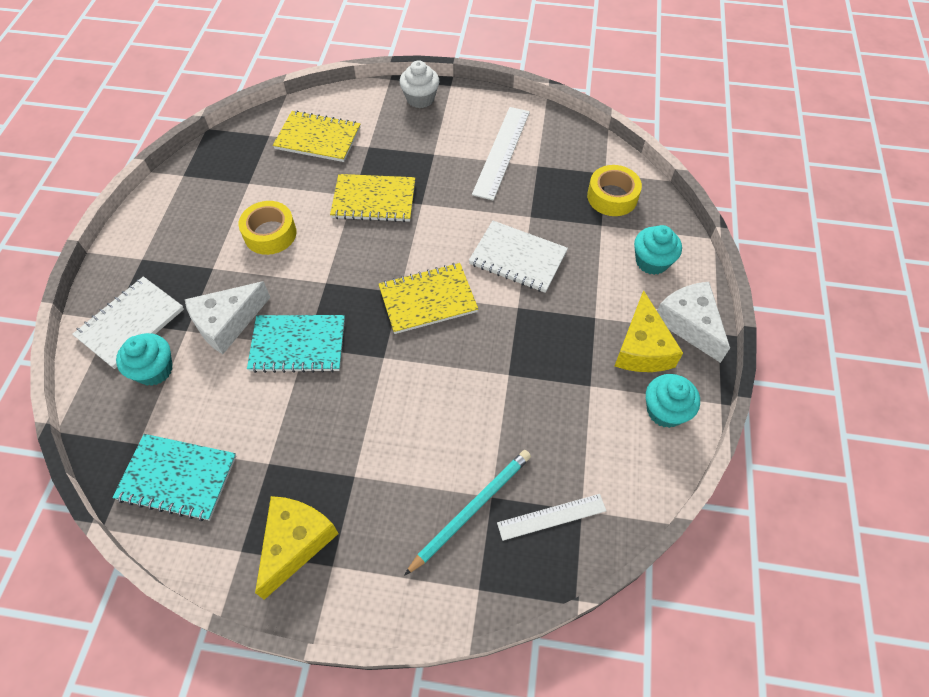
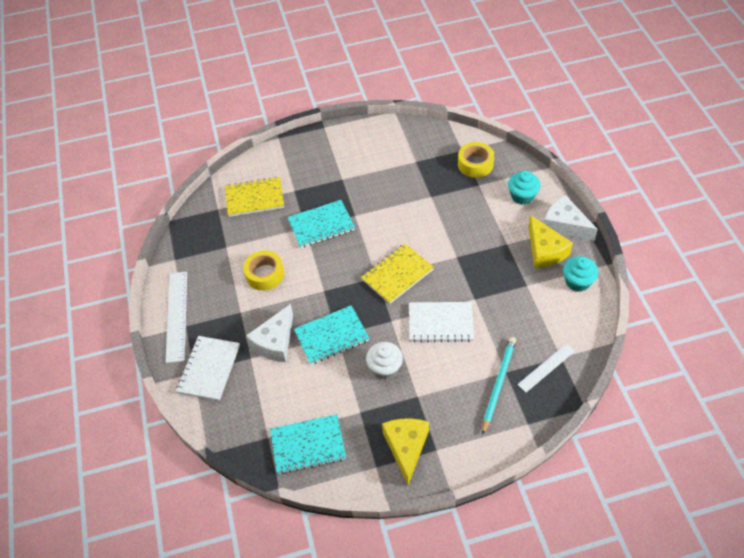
camera: 20 degrees left, 5 degrees down
(154, 370) = (246, 390): turquoise cupcake -> none
(374, 200) = (321, 225): yellow notebook -> turquoise notebook
(420, 99) = (309, 144): white cupcake -> white cupcake (385, 368)
(501, 152) = (387, 161): white ruler -> white ruler (176, 316)
(517, 258) = (438, 226): white notebook -> white notebook (440, 323)

